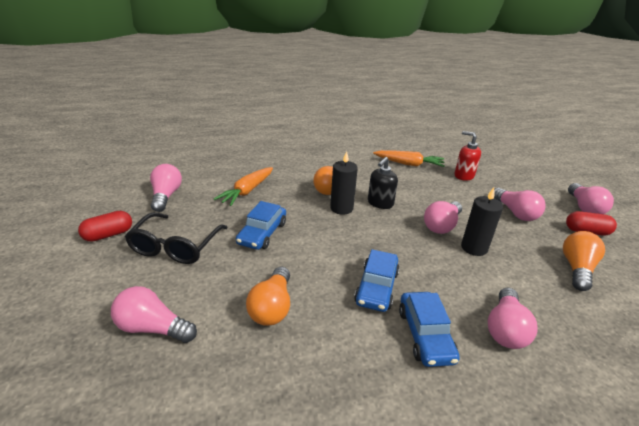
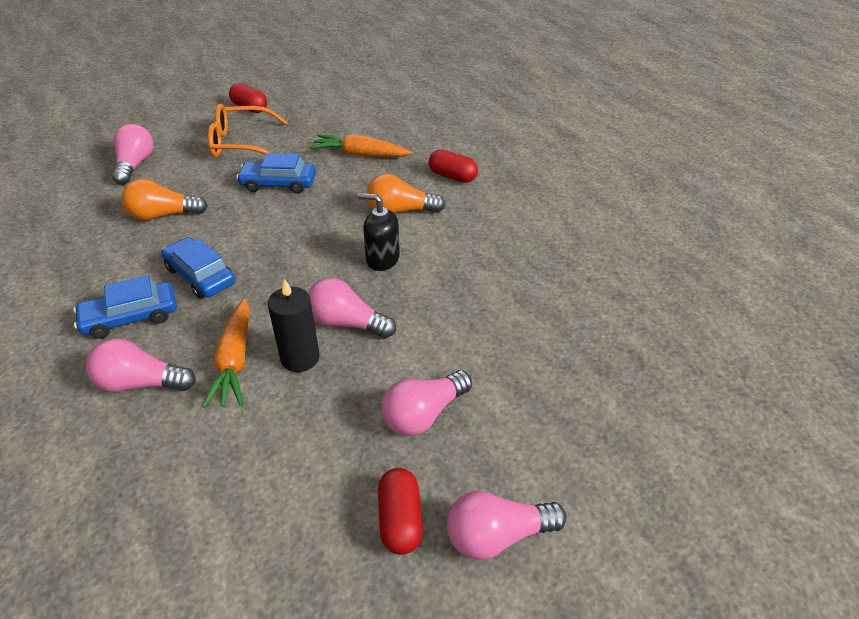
camera: 75 degrees right, 10 degrees up
(166, 196) = (326, 113): pink light bulb -> none
(175, 247) = (241, 143): black glasses -> orange glasses
(300, 165) = (452, 176): none -> red capsule
(341, 208) = (353, 228): black candle -> none
(376, 287) = (200, 276): blue car -> blue car turned 45 degrees clockwise
(408, 164) = (528, 276): orange carrot -> orange carrot (235, 360)
(463, 175) = (529, 347): red soap dispenser -> none
(577, 269) = (277, 481): orange light bulb -> none

